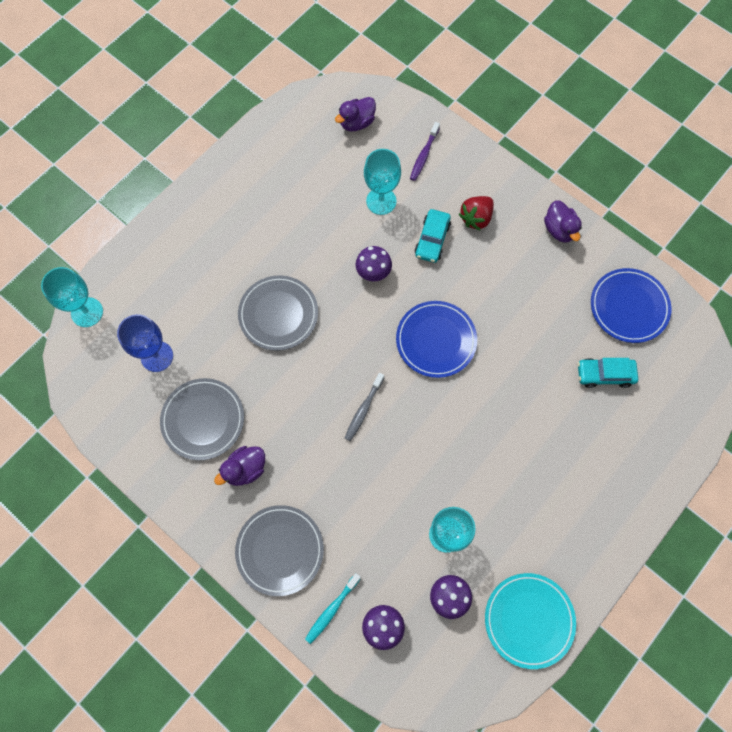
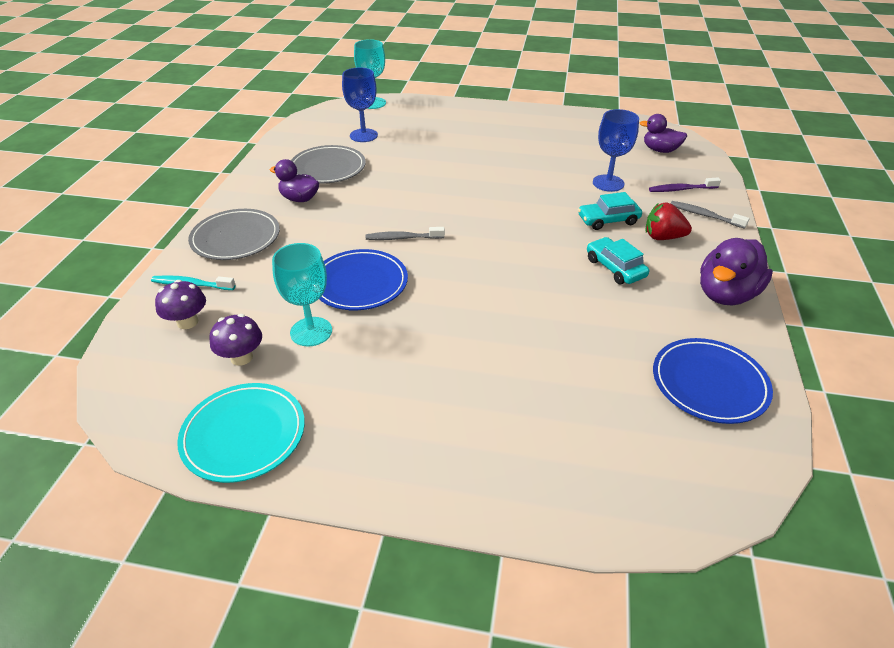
camera: 60 degrees right, 30 degrees down
(278, 314) = (449, 170): grey plate -> none
(373, 272) = (538, 201): purple mushroom -> none
(381, 201) = (608, 183): turquoise goblet -> blue goblet
(436, 340) = (511, 255): blue plate -> blue plate (360, 283)
(467, 168) = (704, 215): none -> grey toothbrush
(559, 230) = (726, 294): purple duck -> purple duck, size x1.53
(604, 374) = (602, 392): turquoise car -> turquoise car (615, 268)

